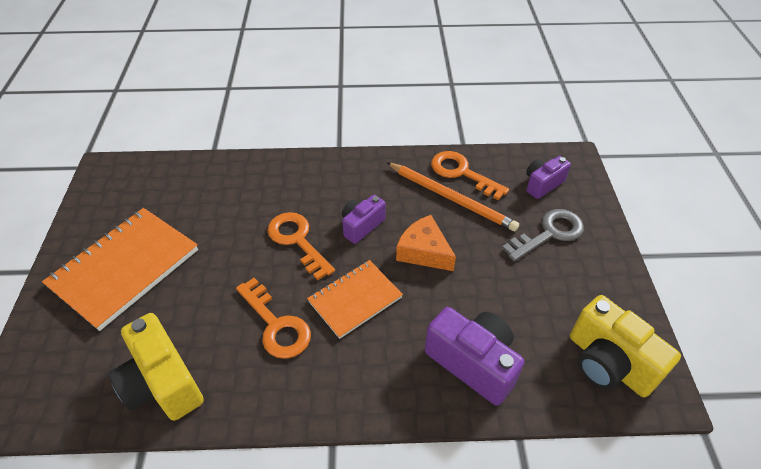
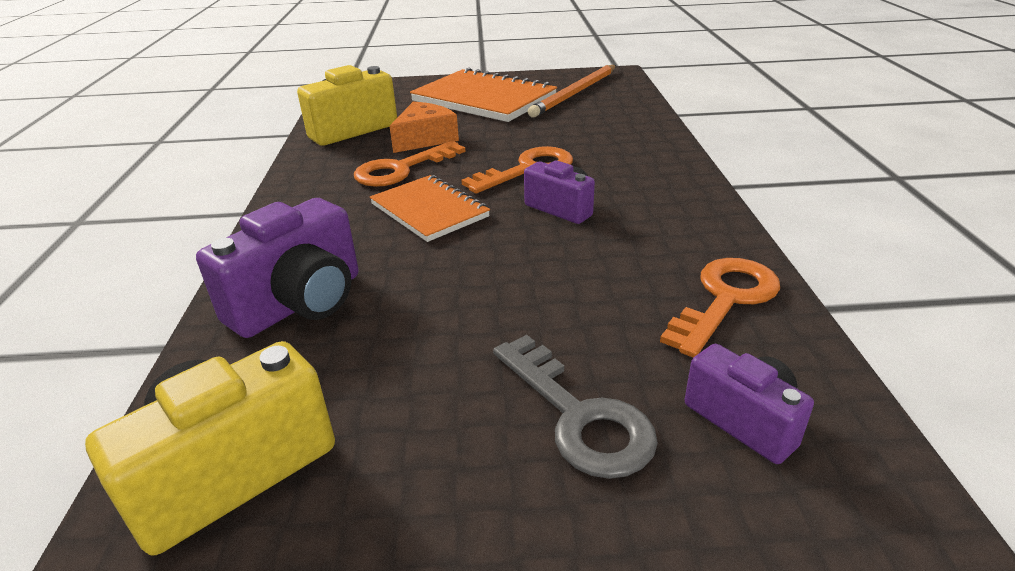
camera: 90 degrees right, 15 degrees down
(424, 252) = (515, 260): orange cheese -> orange cheese (424, 139)
(451, 198) = (647, 286): orange pencil -> orange pencil (575, 93)

